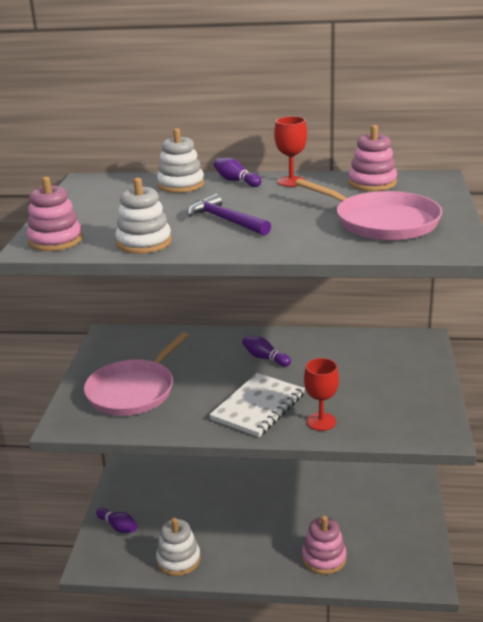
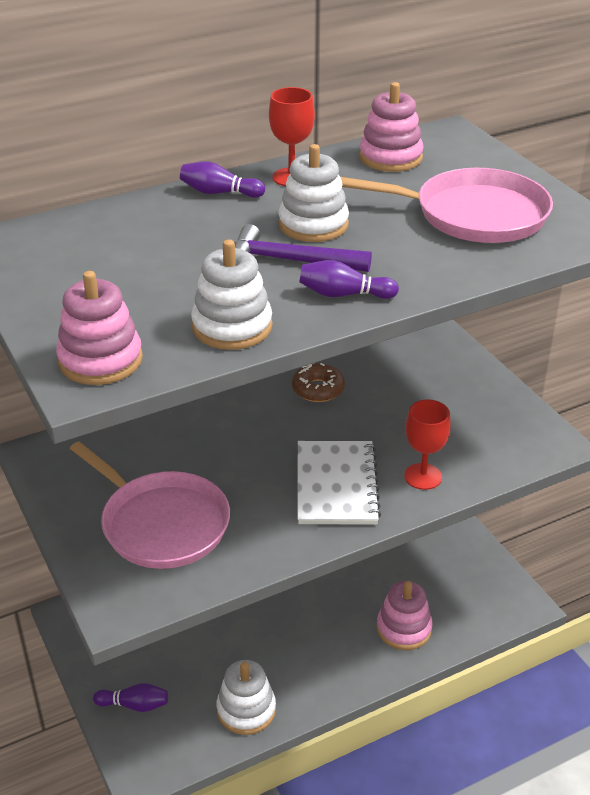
camera: 35 degrees left, 10 degrees up
(133, 391) = (161, 523): pink pan -> pink pan turned 45 degrees counterclockwise
(181, 185) = (152, 217): white stacking toy -> white stacking toy (313, 225)
(265, 358) = (280, 416): purple bowling pin -> purple bowling pin (344, 294)
(306, 350) = (318, 389): none -> brown donut

